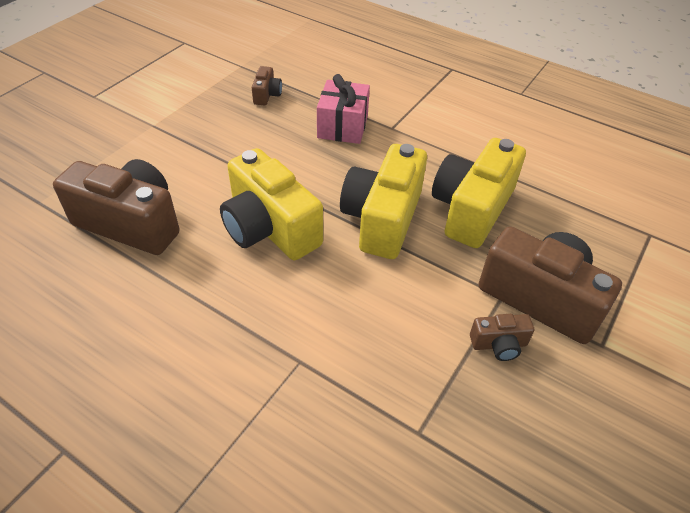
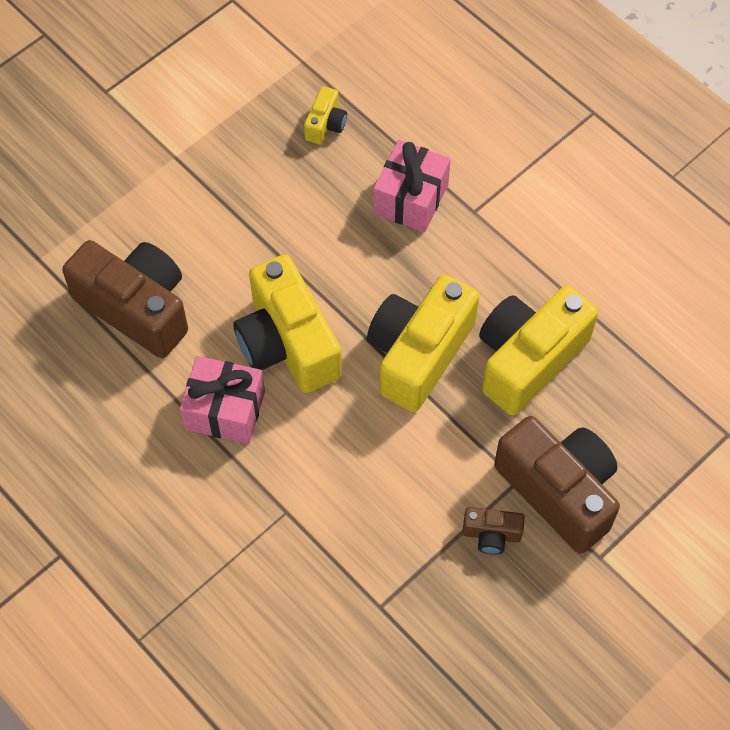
camera: 15 degrees right, 15 degrees up
(223, 286) = (225, 410): none -> pink gift
(267, 95) = (325, 124): brown camera -> yellow camera

